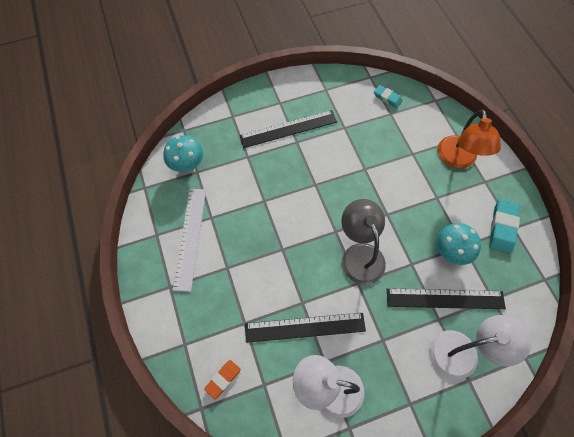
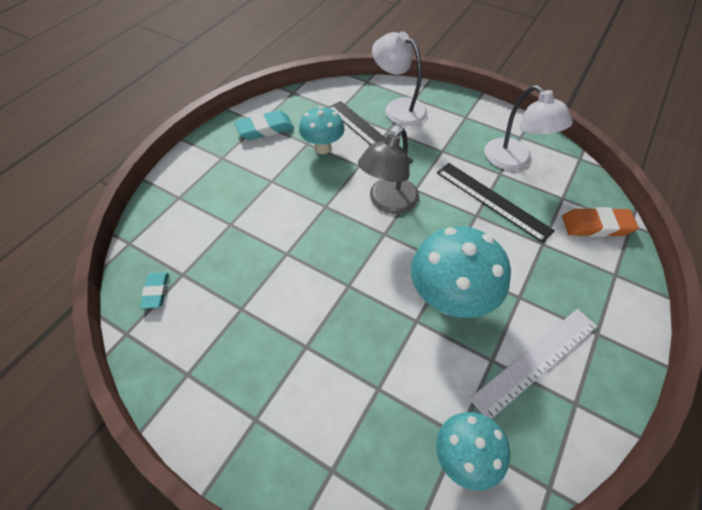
camera: 130 degrees left, 10 degrees down
(223, 379) = (596, 226): orange eraser -> orange eraser, size x1.60
(260, 228) = (449, 300): none -> turquoise mushroom
(288, 129) = (293, 371): black ruler -> none
(458, 160) = (209, 186): orange lamp -> none

